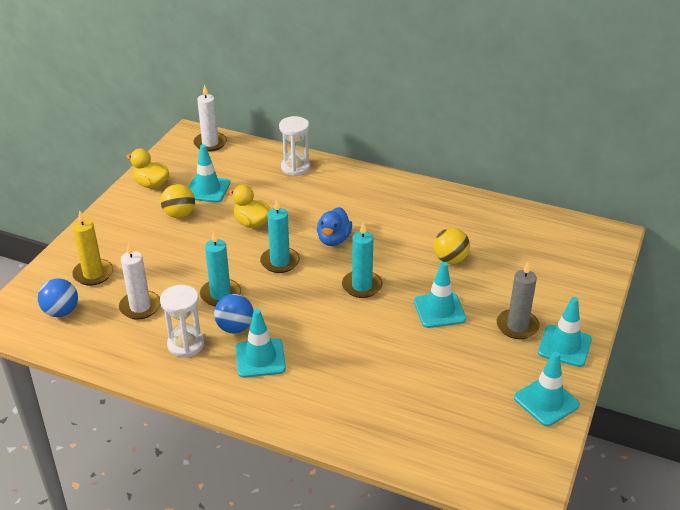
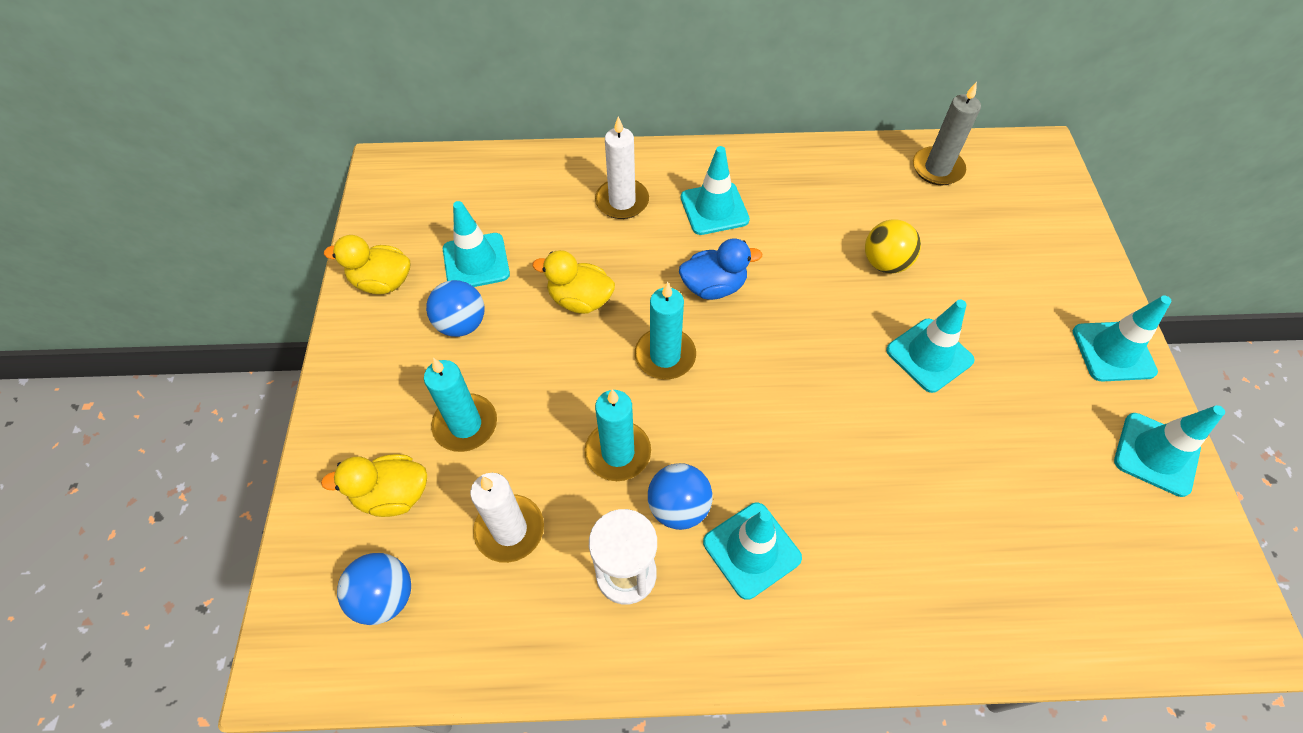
camera: 25 degrees left, 20 degrees up
(93, 274) = (393, 495): yellow candle -> yellow duck
(179, 214) = (461, 324): yellow ball -> blue ball
(210, 143) = (428, 175): white candle -> white candle (622, 201)
(295, 167) = (580, 178): white hourglass -> none
(334, 240) = (714, 287): blue duck -> blue duck turned 90 degrees counterclockwise
(362, 286) = (804, 354): turquoise candle -> turquoise candle (465, 424)
(364, 204) = (714, 209): none -> turquoise traffic cone
(517, 326) = (1038, 342): grey candle -> grey candle (937, 169)

